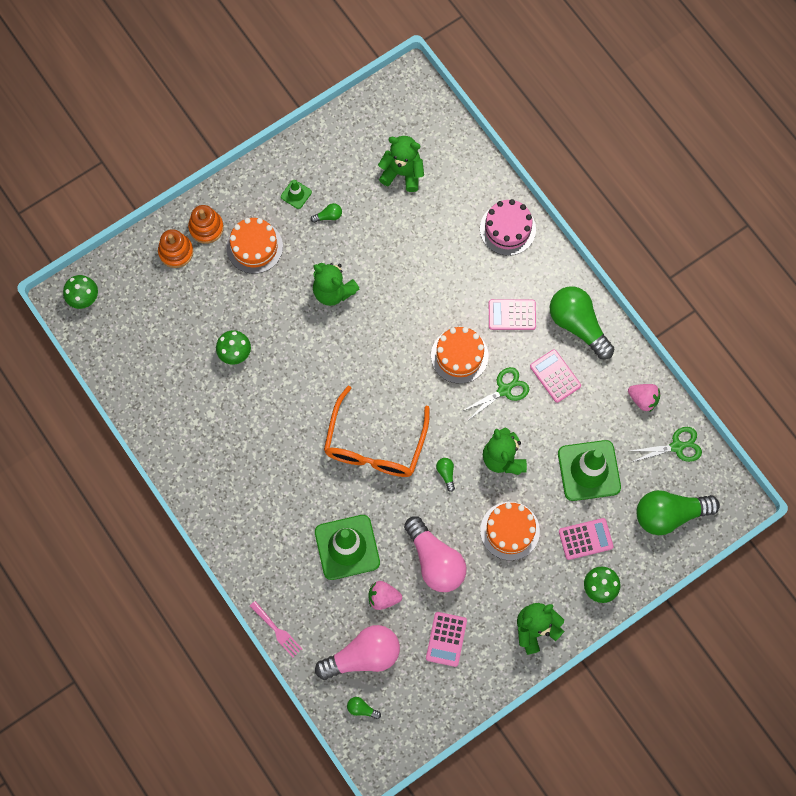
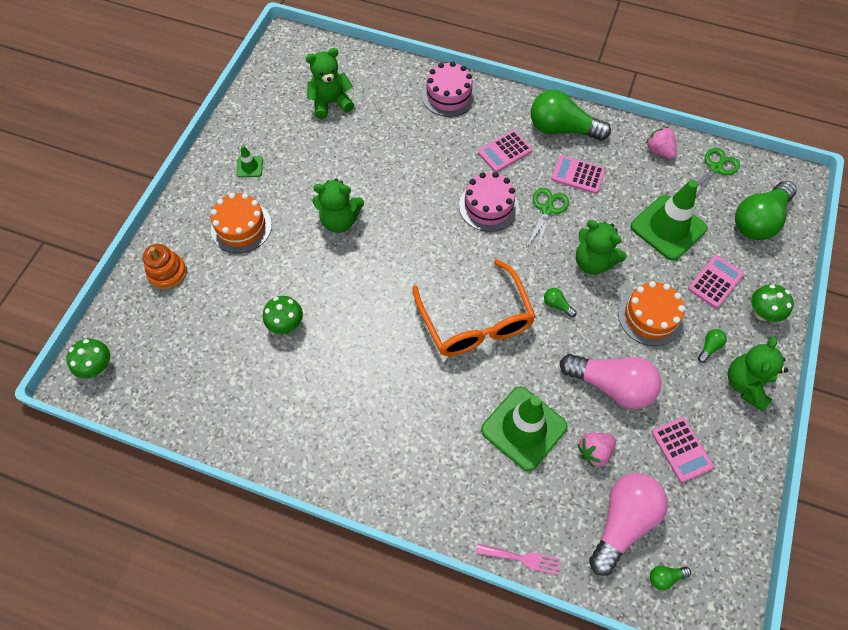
camera: 35 degrees left, 10 degrees down
(206, 227) = (184, 237): orange stacking toy -> none
(328, 216) = (291, 167): green light bulb -> green light bulb (709, 347)
(459, 355) = (488, 206): orange cake -> pink cake
(643, 399) = (659, 151): pink strawberry -> pink strawberry turned 120 degrees counterclockwise

